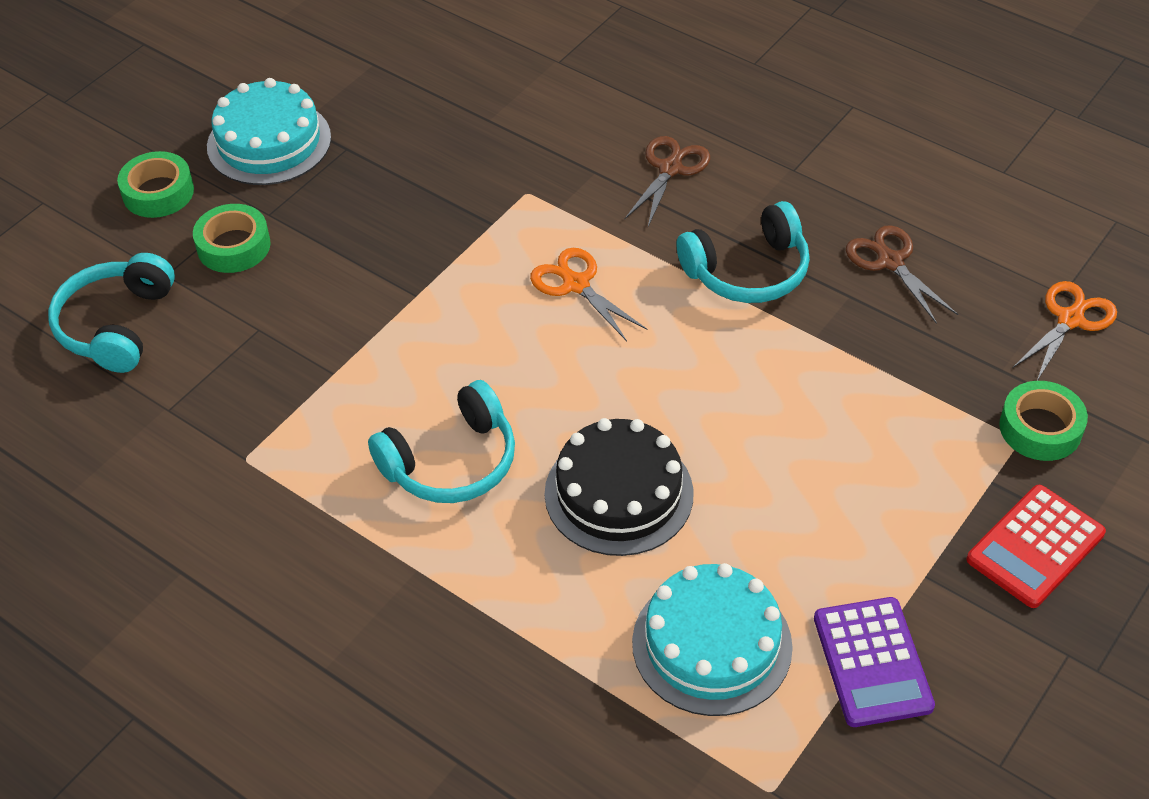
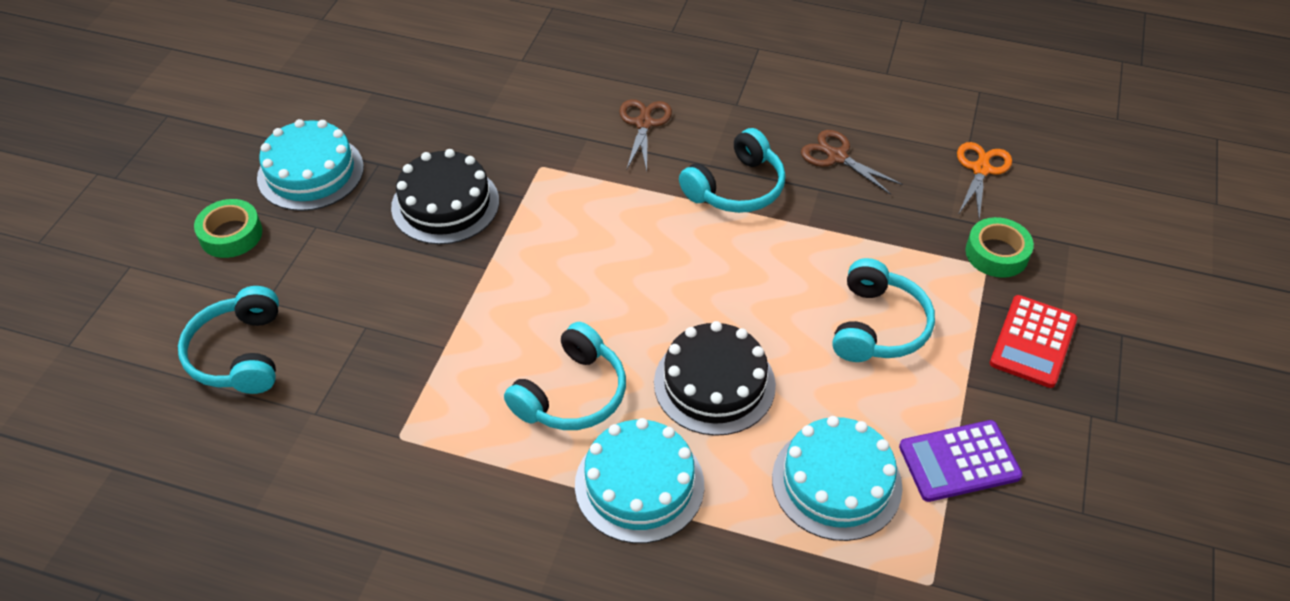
camera: 20 degrees left, 0 degrees up
(234, 246) = (315, 264): green tape -> none
(401, 212) = (445, 204): none -> black cake
(483, 583) = (639, 484): none -> turquoise cake
(576, 284) = (610, 229): orange scissors -> none
(847, 478) = (878, 326): none -> turquoise headphones
(872, 662) = (959, 461): purple calculator -> purple calculator turned 105 degrees clockwise

